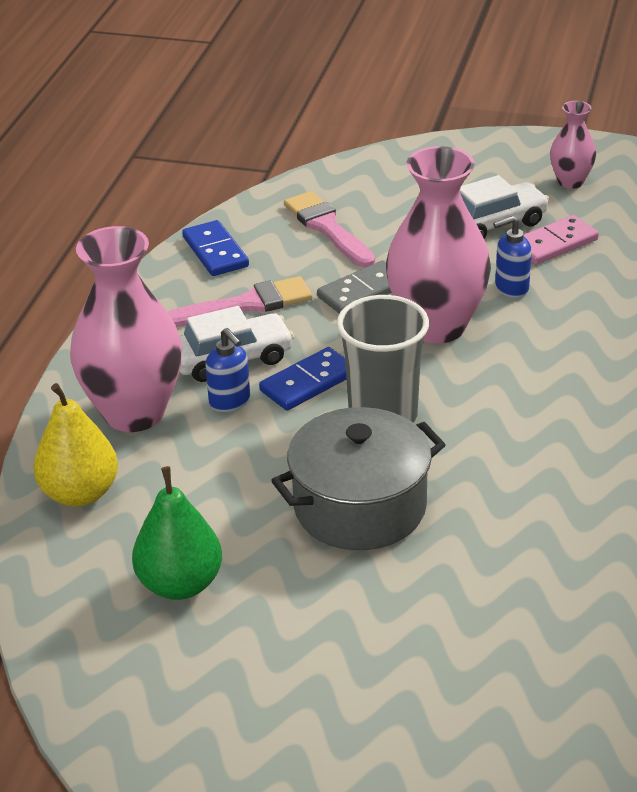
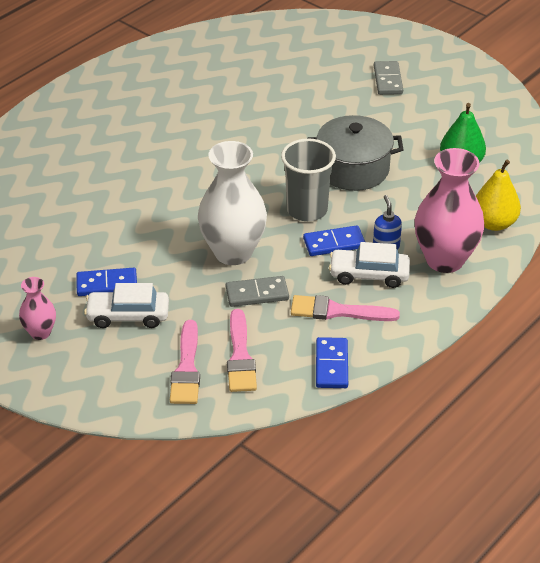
camera: 155 degrees left, 5 degrees up
(378, 201) = (186, 368): none -> pink brush
(427, 736) = (388, 80): none -> grey domino
(436, 326) = (233, 252): pink vase -> white vase
(511, 288) = (166, 262): blue soap dispenser -> none
(554, 244) = (107, 284): pink domino -> blue domino

